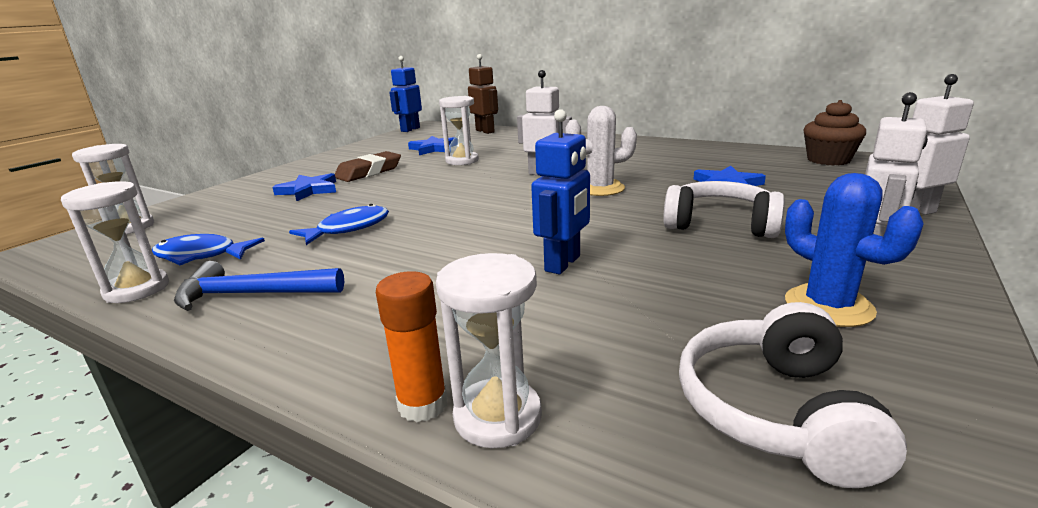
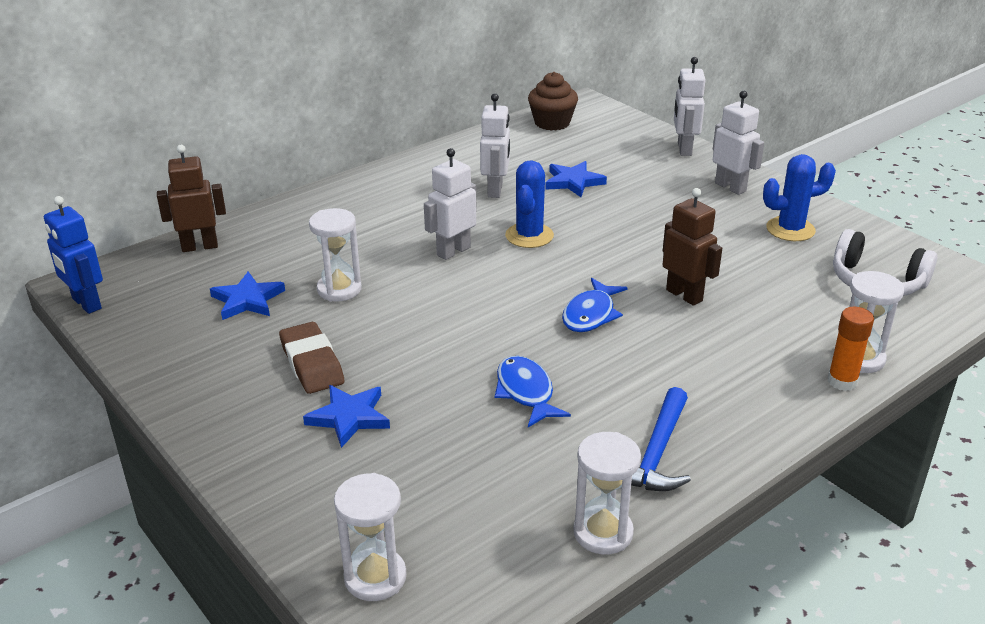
camera: 70 degrees left, 10 degrees up
(201, 255) = (535, 495): blue fish -> blue fish (590, 314)
(563, 264) = (684, 295): blue robot -> brown robot
(600, 188) = (529, 236): white cactus -> blue cactus
(662, 167) = (495, 190): none -> white robot
(720, 224) = (655, 215): white headphones -> none

